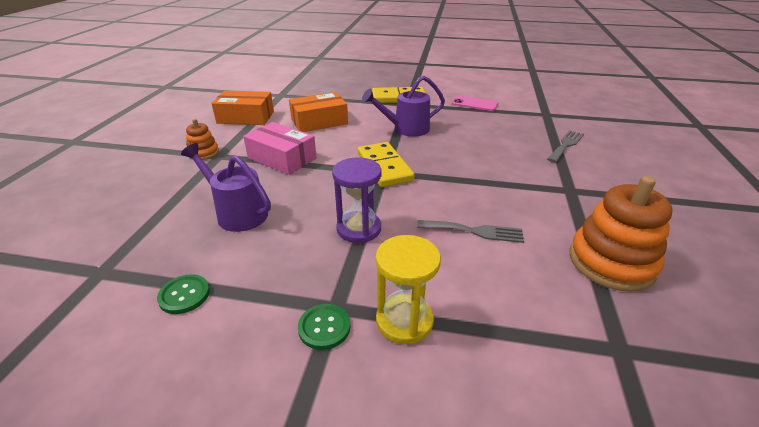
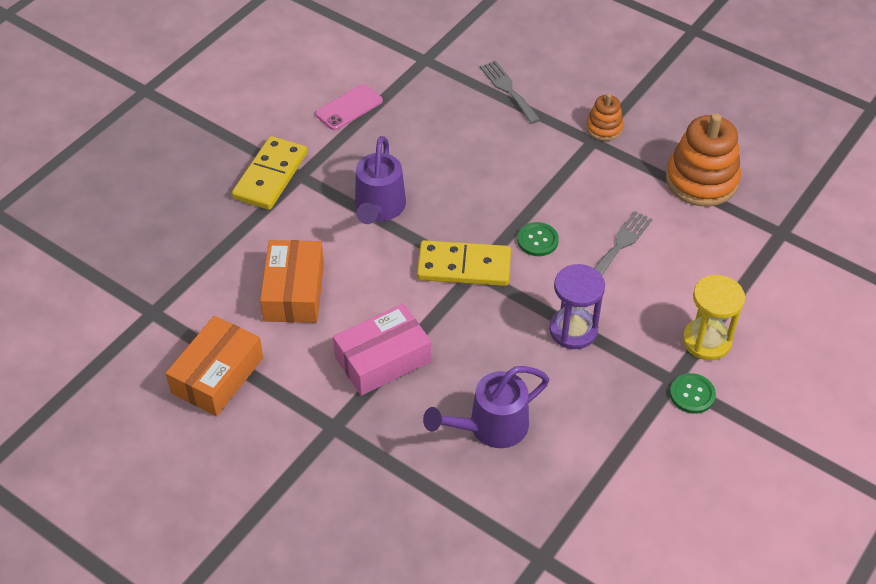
camera: 65 degrees left, 15 degrees up
(184, 295) = (609, 488): green button -> green button (537, 240)
(203, 153) = (314, 443): orange stacking toy -> orange stacking toy (604, 128)

